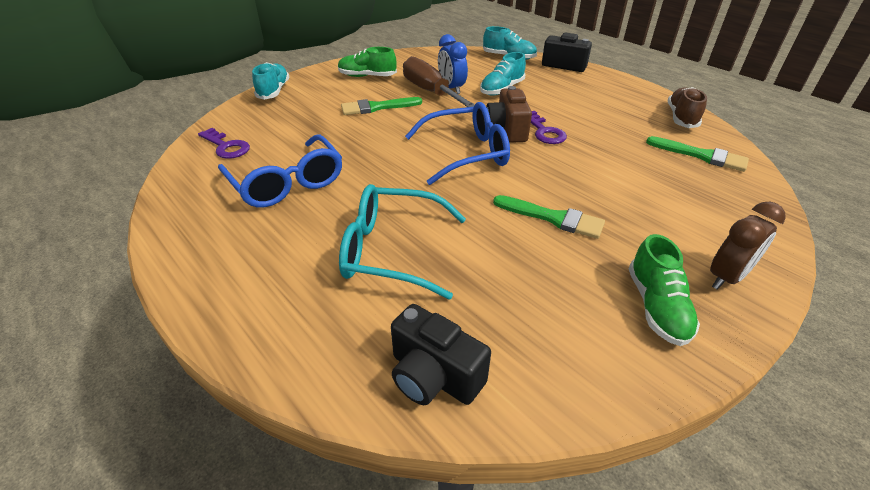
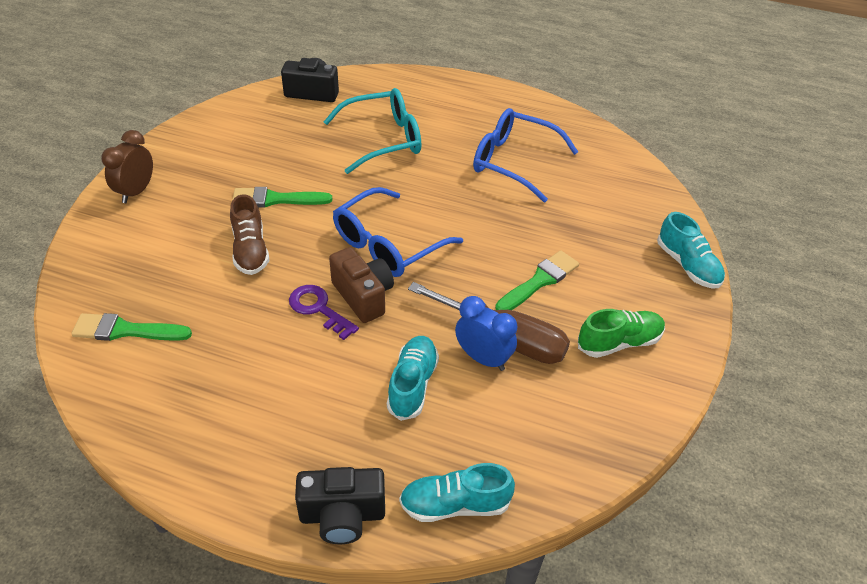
camera: 150 degrees right, 5 degrees up
(226, 146) = (613, 177): purple key -> none
(656, 306) = (190, 158): green shoe -> none
(681, 118) = (137, 408): brown shoe -> brown shoe (250, 250)

